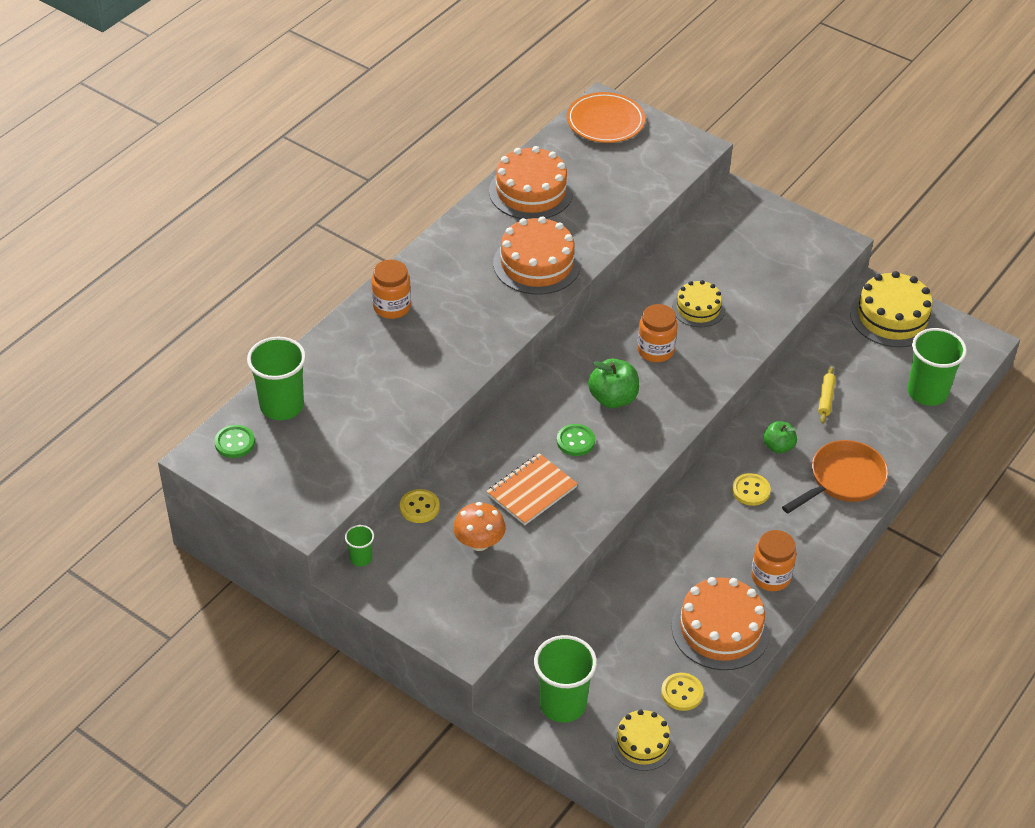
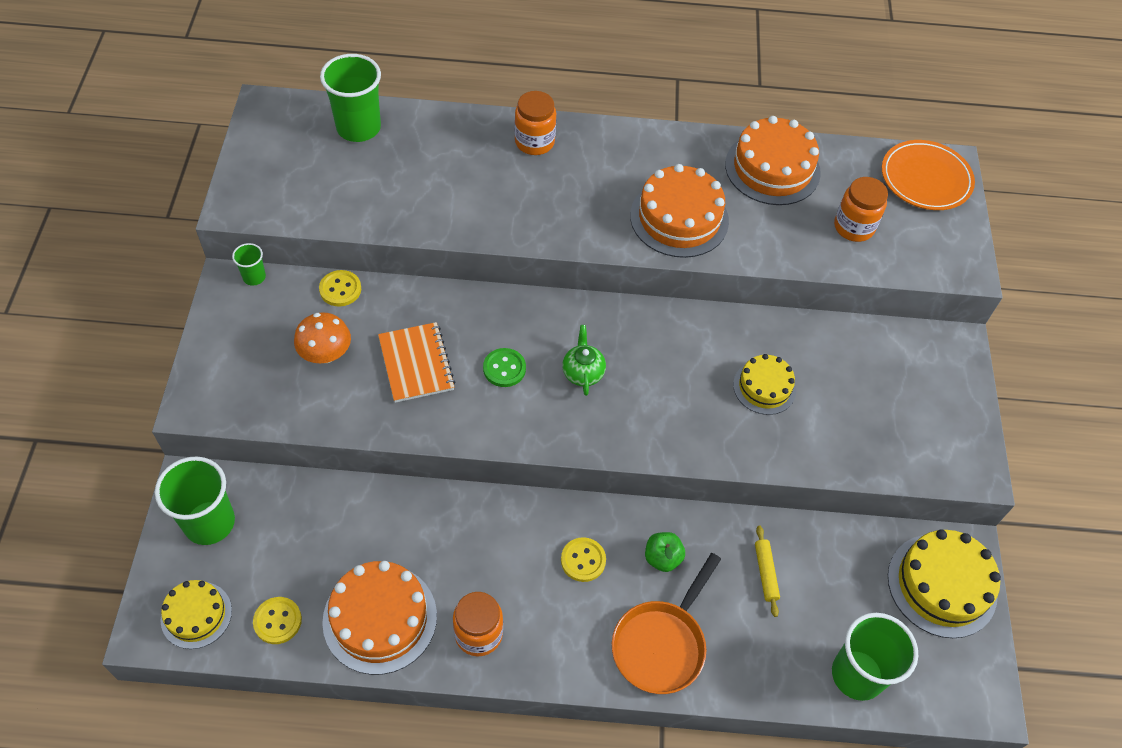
camera: 55 degrees right, 10 degrees up
(235, 443) = (294, 119): green button -> none
(531, 491) = (416, 364): orange notebook -> orange notebook turned 60 degrees clockwise
(613, 398) = (583, 373): green apple -> green teapot
(655, 350) = (676, 378): orange jar -> orange jar (853, 227)
(826, 398) = (765, 573): yellow rolling pin -> yellow rolling pin turned 75 degrees counterclockwise
(843, 480) = (661, 644): orange pan -> orange pan turned 105 degrees clockwise

